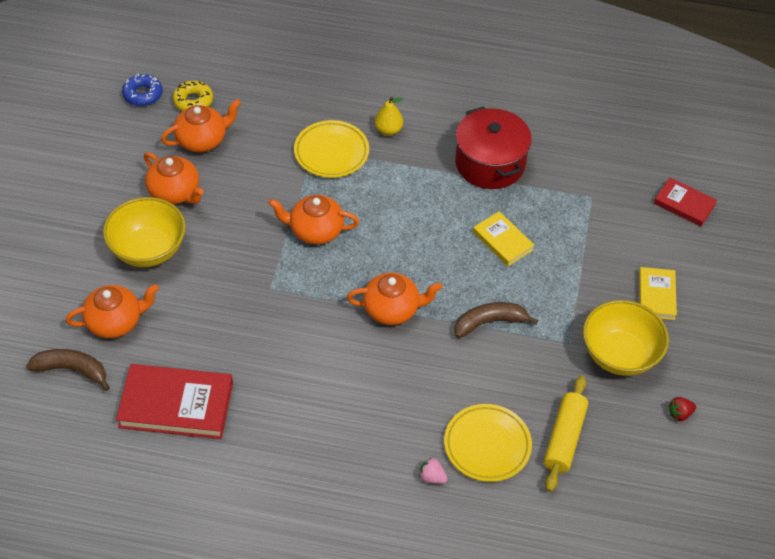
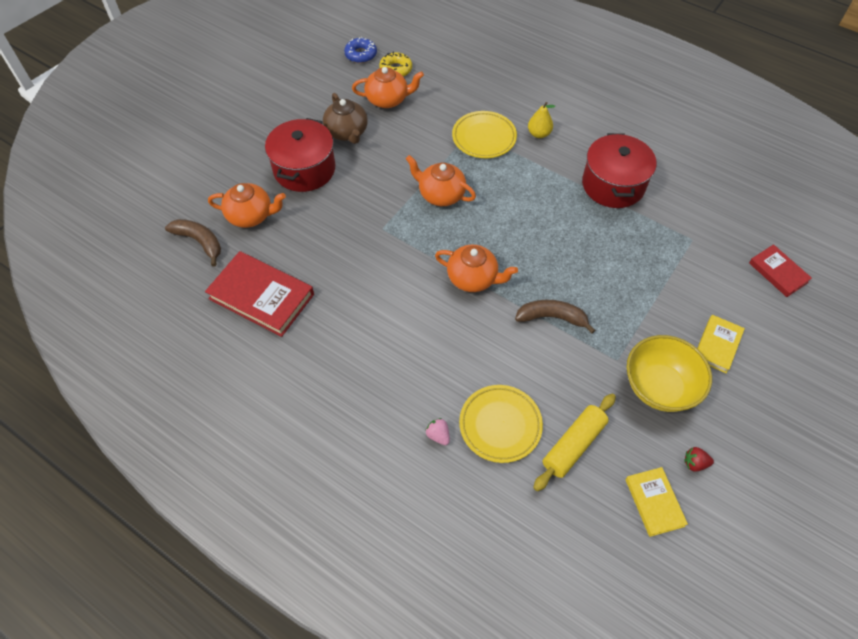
camera: 25 degrees right, 5 degrees up
(148, 250) = (304, 169): yellow bowl -> red pot
(175, 192) = (347, 132): orange teapot -> brown teapot
(503, 241) = (595, 252): yellow book -> yellow book (654, 502)

